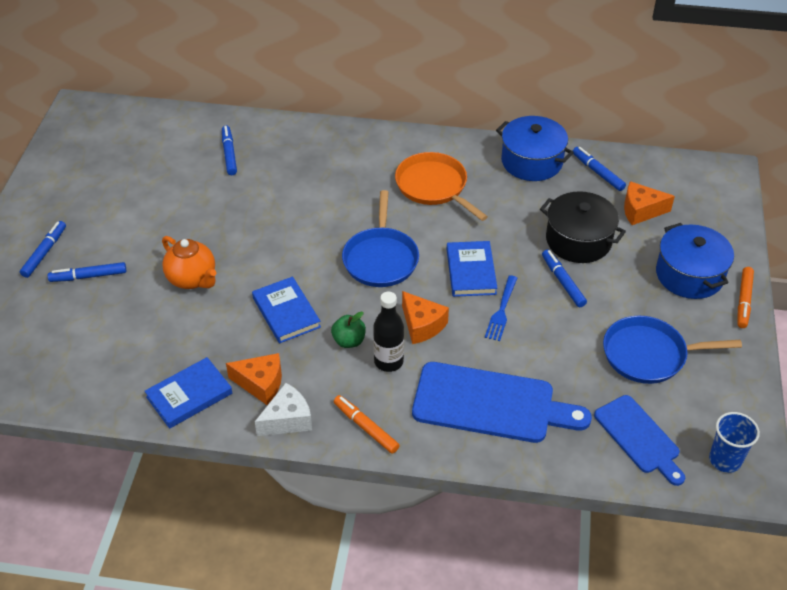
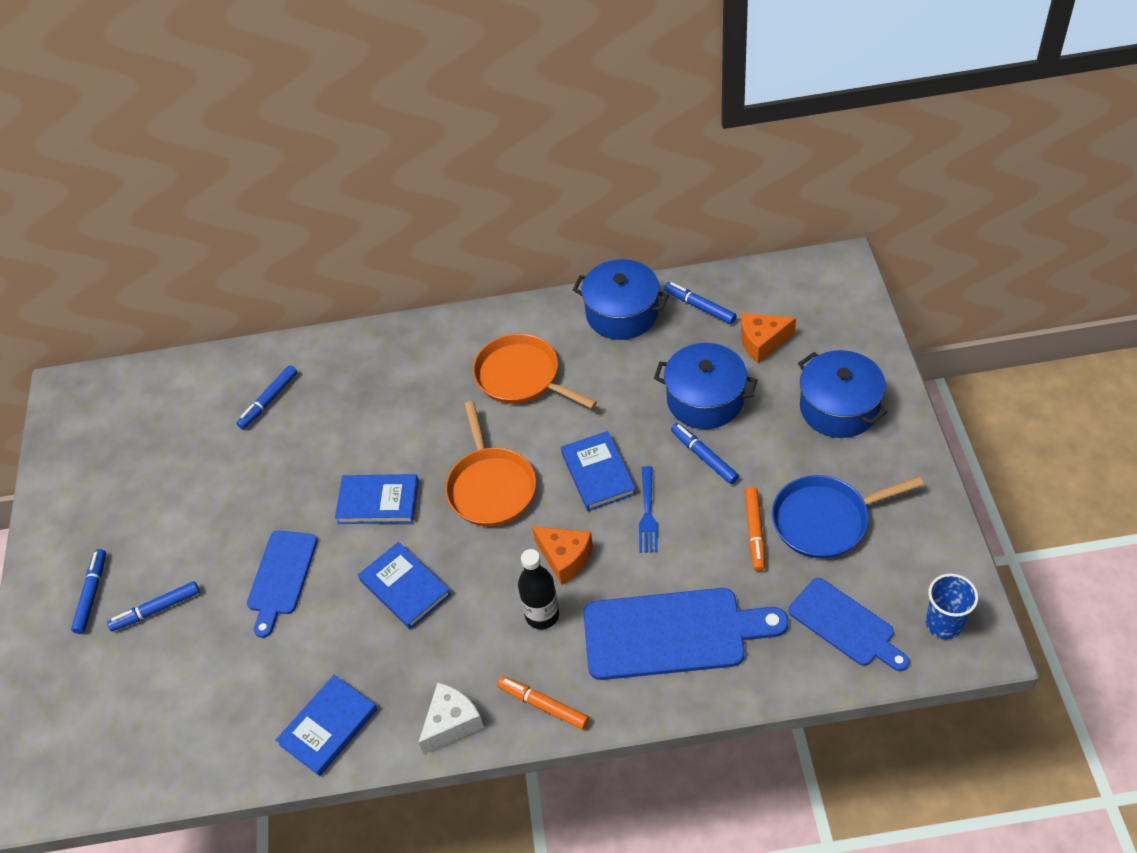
camera: 10 degrees left, 5 degrees up
(192, 279) = (281, 577): orange teapot -> blue cutting board
(229, 154) = (269, 401): blue marker -> blue marker turned 120 degrees counterclockwise
(261, 384) = (406, 687): orange cheese -> none
(287, 246) = (378, 502): none -> blue book
(349, 341) = (489, 602): green apple -> none
(381, 259) = (491, 487): blue pan -> orange pan
(578, 240) = (705, 399): black pot -> blue pot
(744, 301) = (906, 423): orange marker -> orange marker (754, 532)

